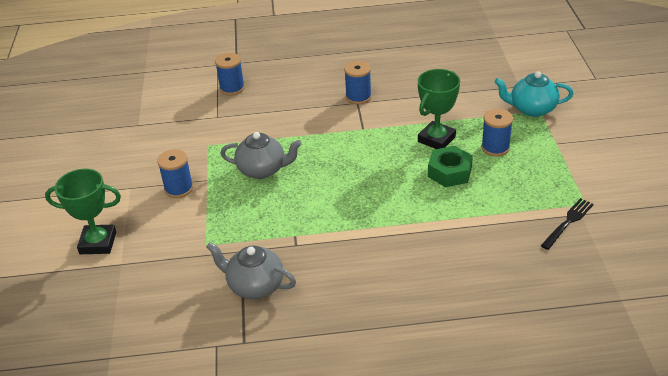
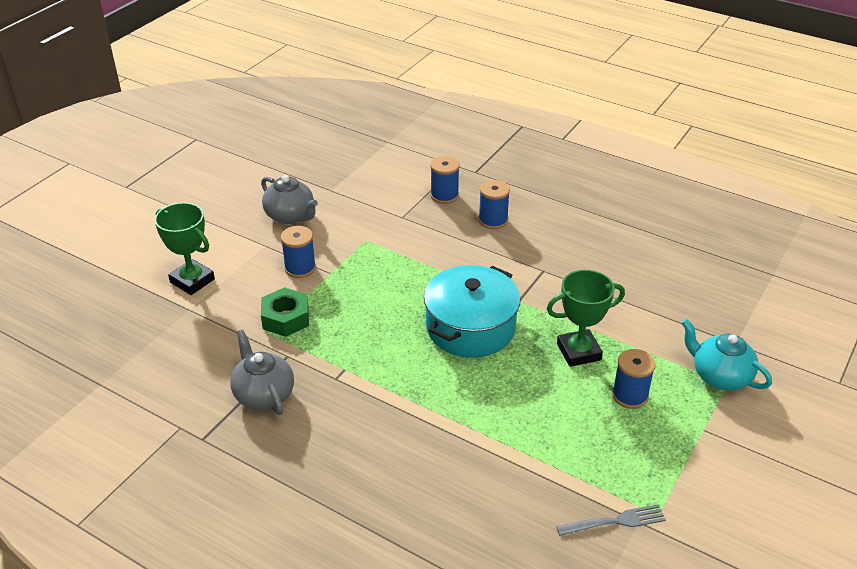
camera: 35 degrees right, 0 degrees up
(262, 170) = (385, 290): grey teapot -> grey teapot (290, 216)
(351, 162) = (470, 327): none -> turquoise pot
(358, 97) = (550, 265): blue spool -> blue spool (493, 220)
(449, 172) = (552, 393): green nut -> green nut (286, 318)
(568, 222) = (615, 521): black fork -> grey fork

